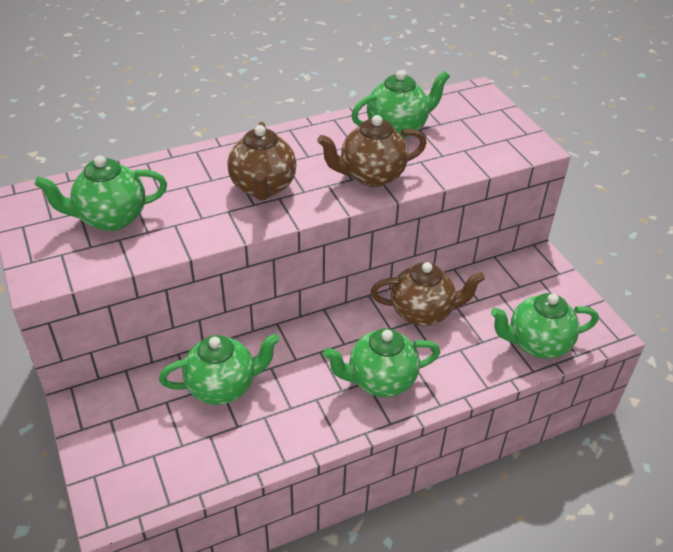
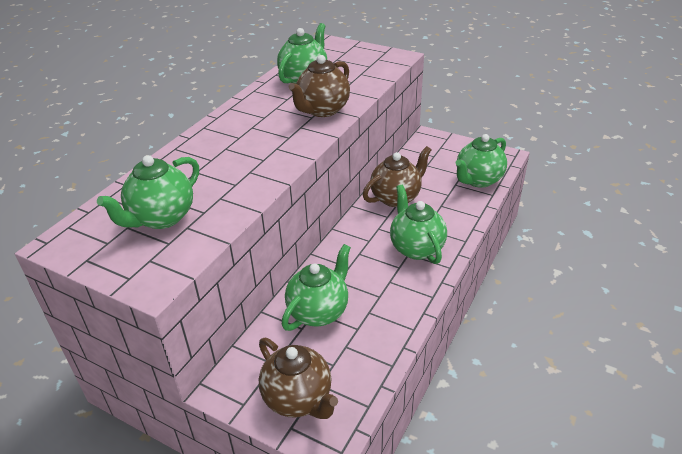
camera: 35 degrees left, 5 degrees down
(263, 187) = (257, 147): brown teapot -> brown teapot (298, 399)
(380, 381) = (416, 248): green teapot -> green teapot turned 120 degrees clockwise

